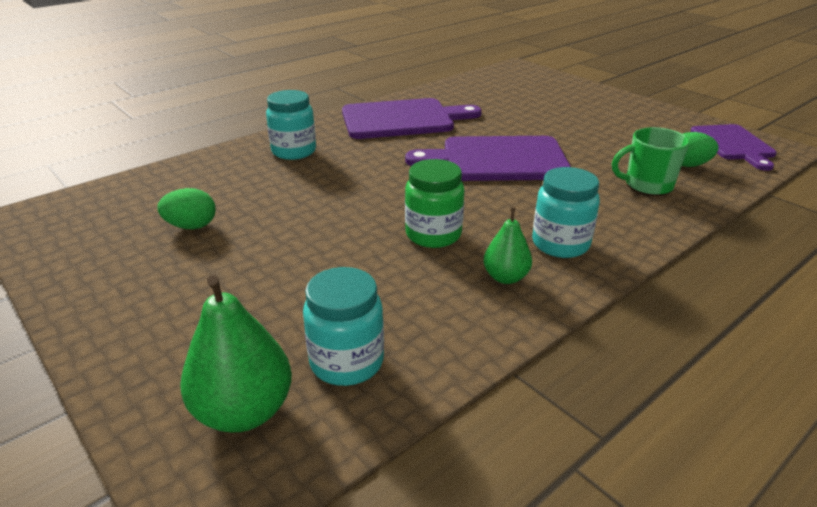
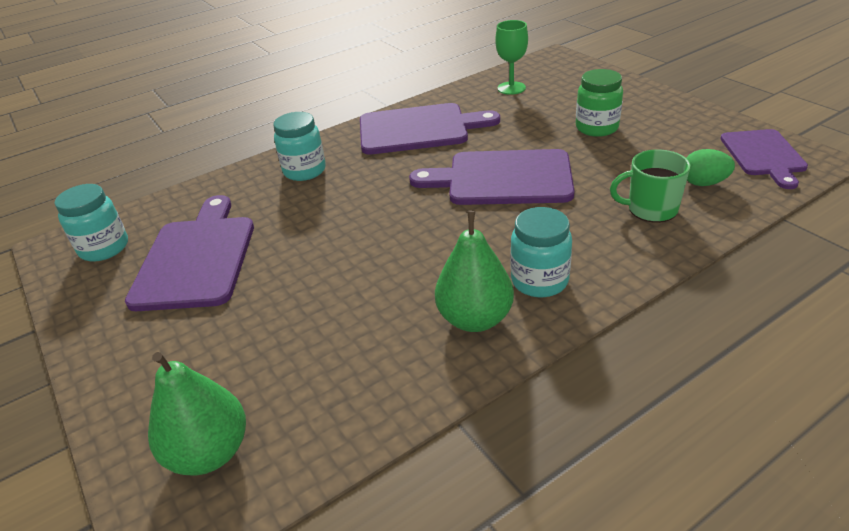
camera: 10 degrees right, 5 degrees up
(191, 226) = (196, 258): green egg -> purple cutting board
(347, 362) = (307, 407): turquoise jar -> turquoise jar (104, 248)
(433, 235) = (417, 269): green jar -> green jar (596, 128)
(484, 89) = (511, 88): none -> green goblet
(505, 277) = (475, 319): green pear -> green pear, size x1.67

